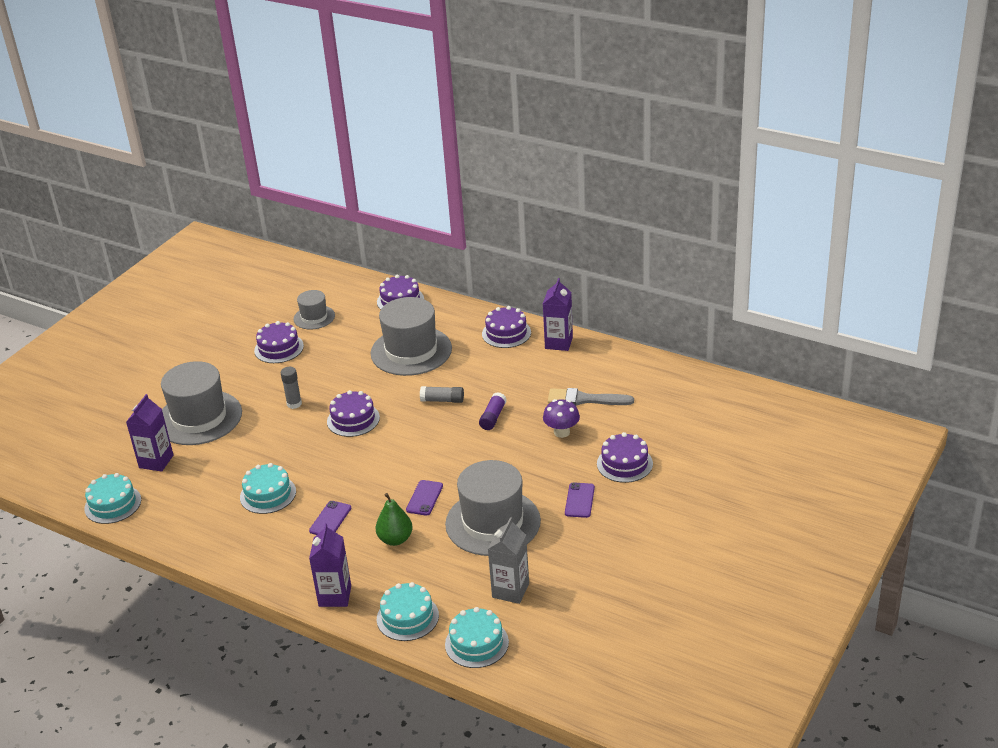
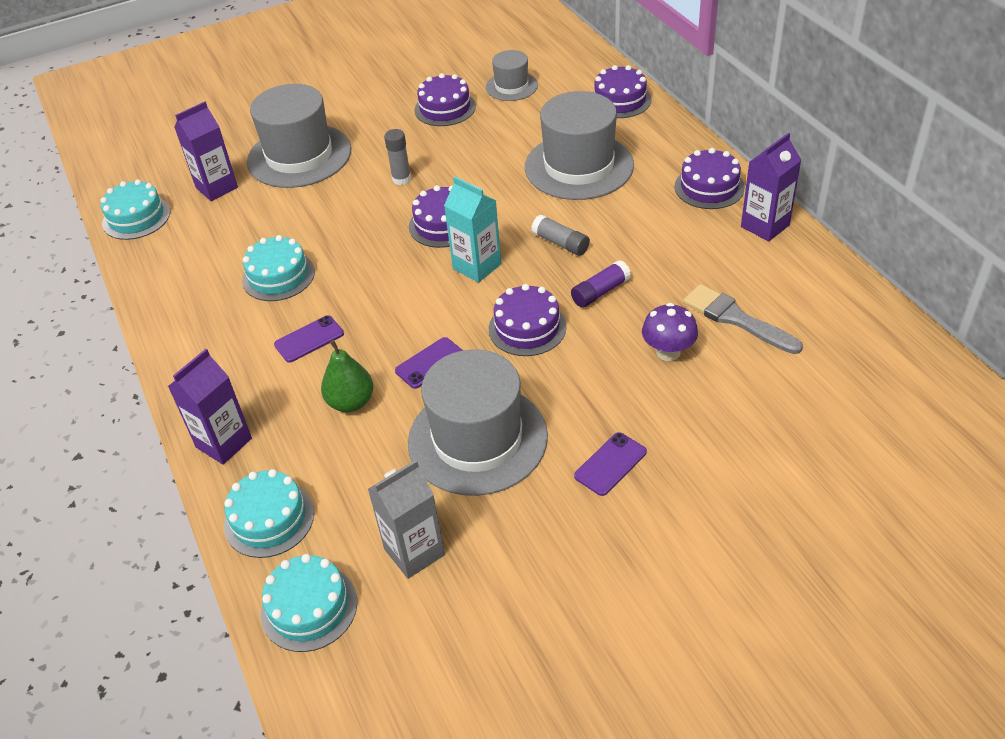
camera: 35 degrees right, 10 degrees up
(401, 434) = (477, 266): none -> turquoise carton
(624, 464) = (714, 439): purple cake -> purple cake (527, 328)

